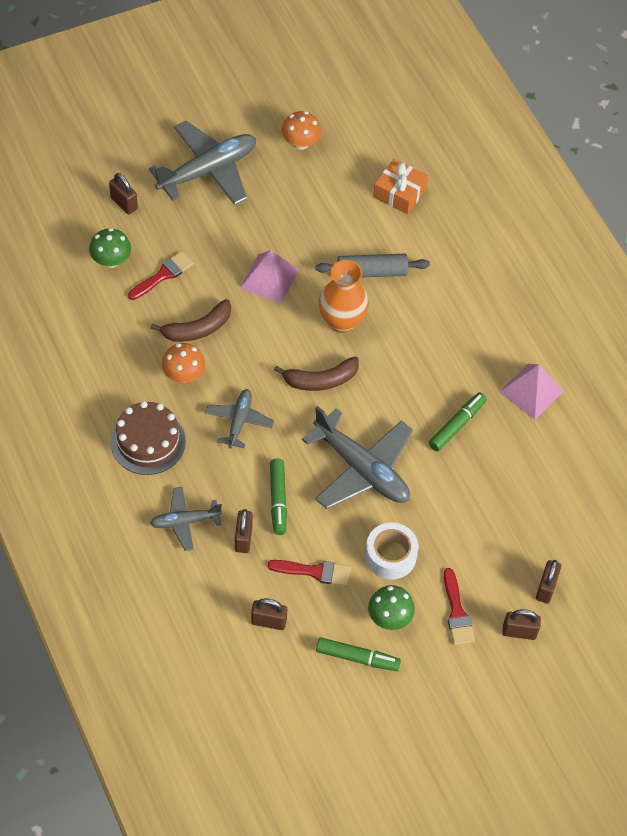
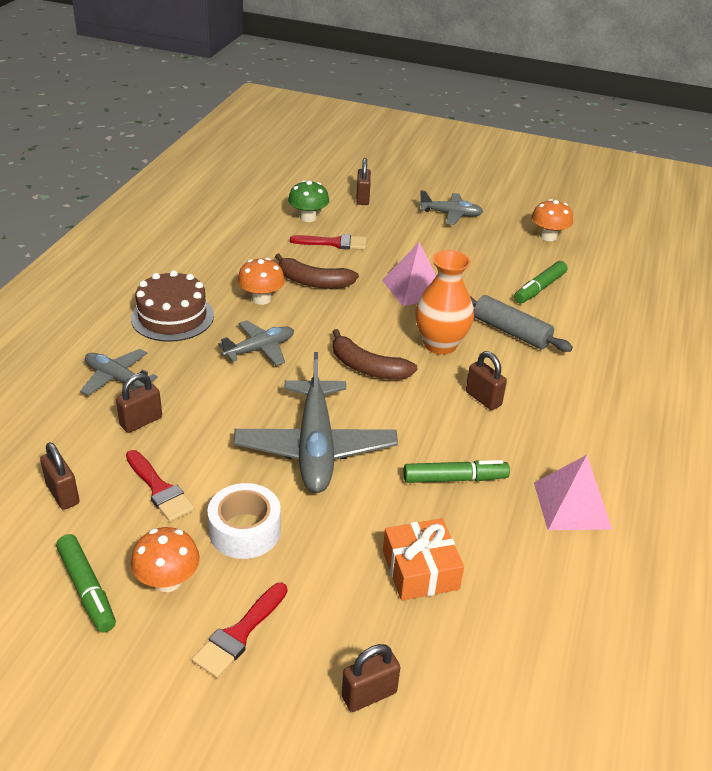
camera: 45 degrees right, 20 degrees down
(208, 171) = (451, 214): grey plane -> grey plane, size x0.56
(278, 500) = (210, 417): green marker -> green marker (539, 288)
(389, 617) = (168, 581): green mushroom -> orange mushroom
(399, 193) = (602, 303): orange gift -> orange gift (420, 570)
(519, 632) = (280, 713): brown padlock -> brown padlock (483, 398)

